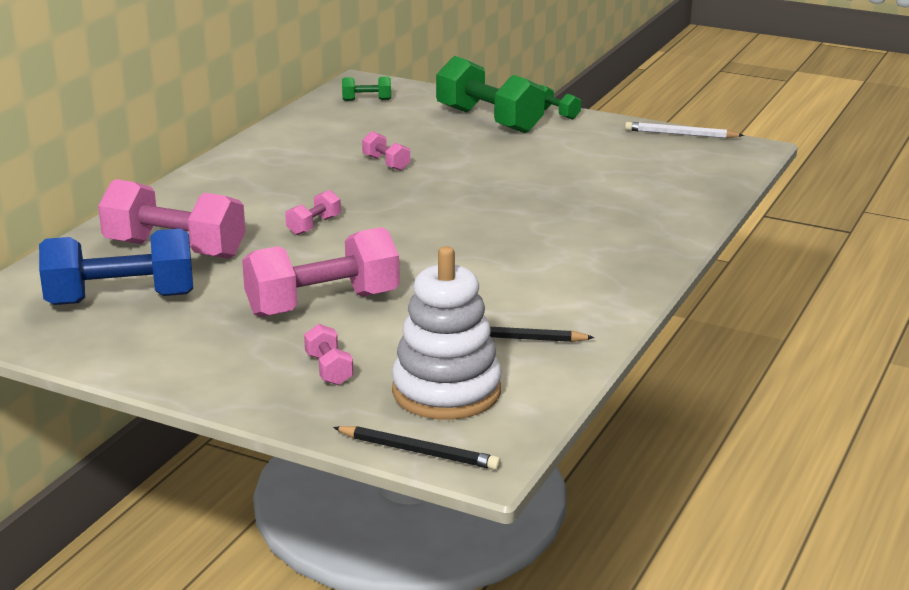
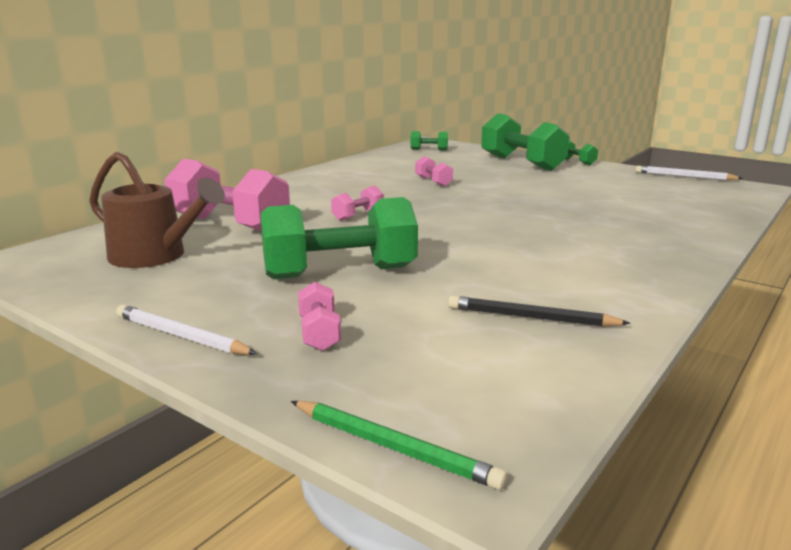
camera: 10 degrees right, 5 degrees down
(121, 299) = (155, 256): blue dumbbell -> brown watering can
(207, 383) = (181, 336): none -> white pencil
(322, 304) = (340, 273): pink dumbbell -> green dumbbell
(419, 452) = (394, 447): black pencil -> green pencil
(446, 391) = (448, 369): white stacking toy -> none

